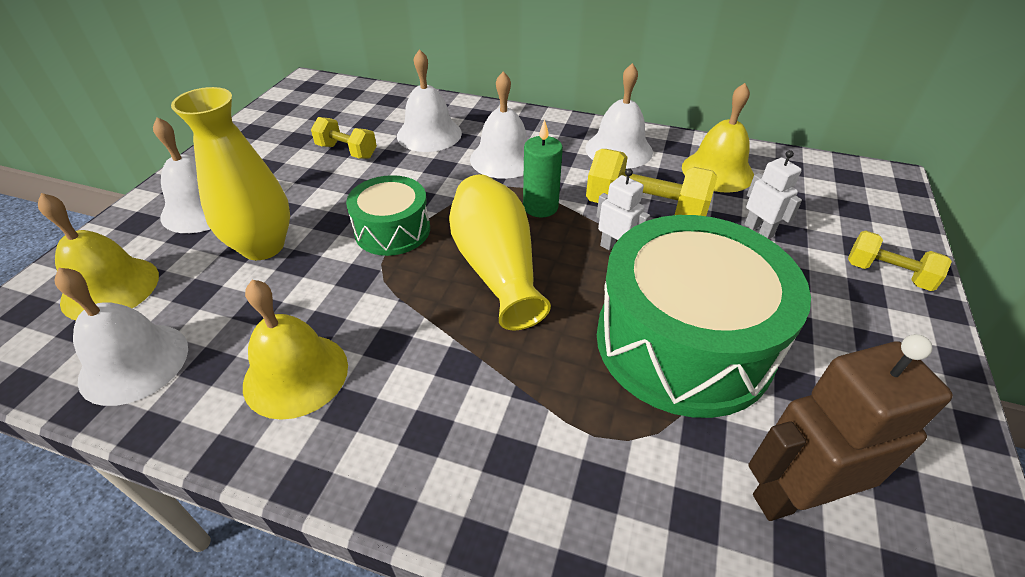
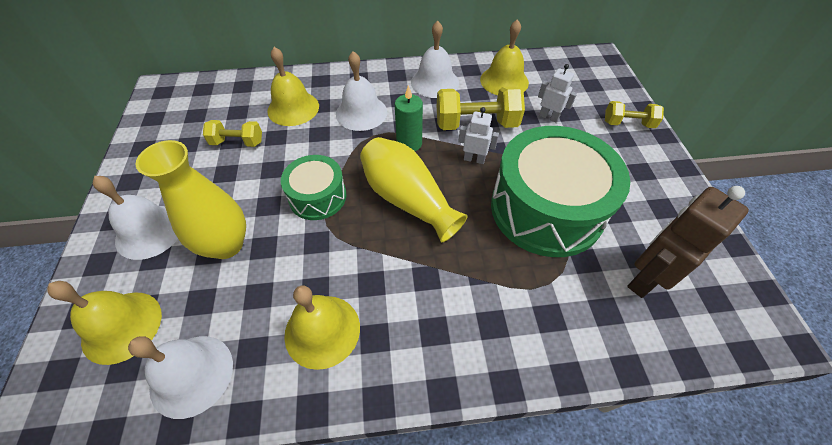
camera: 25 degrees left, 10 degrees up
(429, 134) = (293, 108): white bell -> yellow bell

